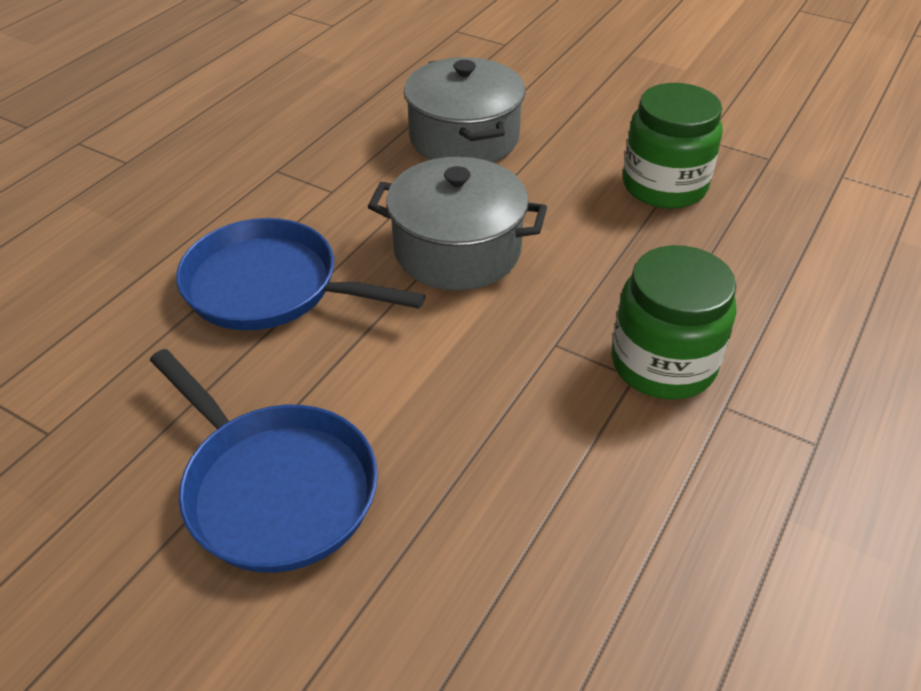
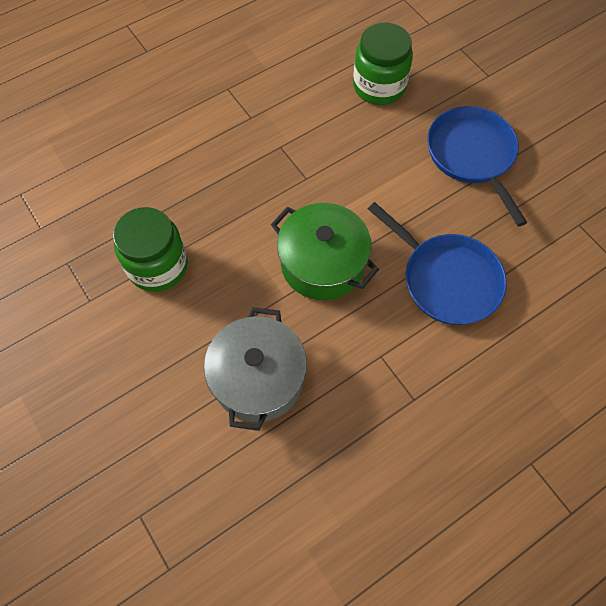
camera: 155 degrees left, 20 degrees up
(457, 250) = (322, 264): grey pot -> green pot
(663, 364) = (261, 147): green jar -> green jar (379, 86)

